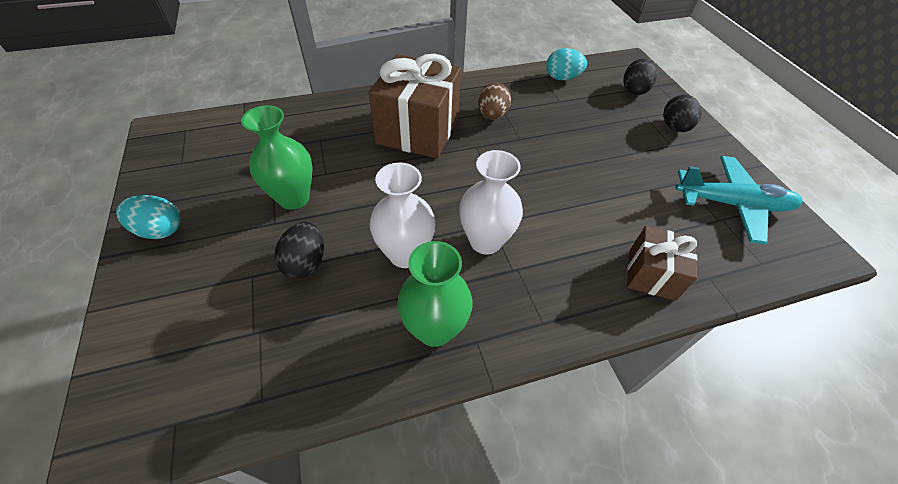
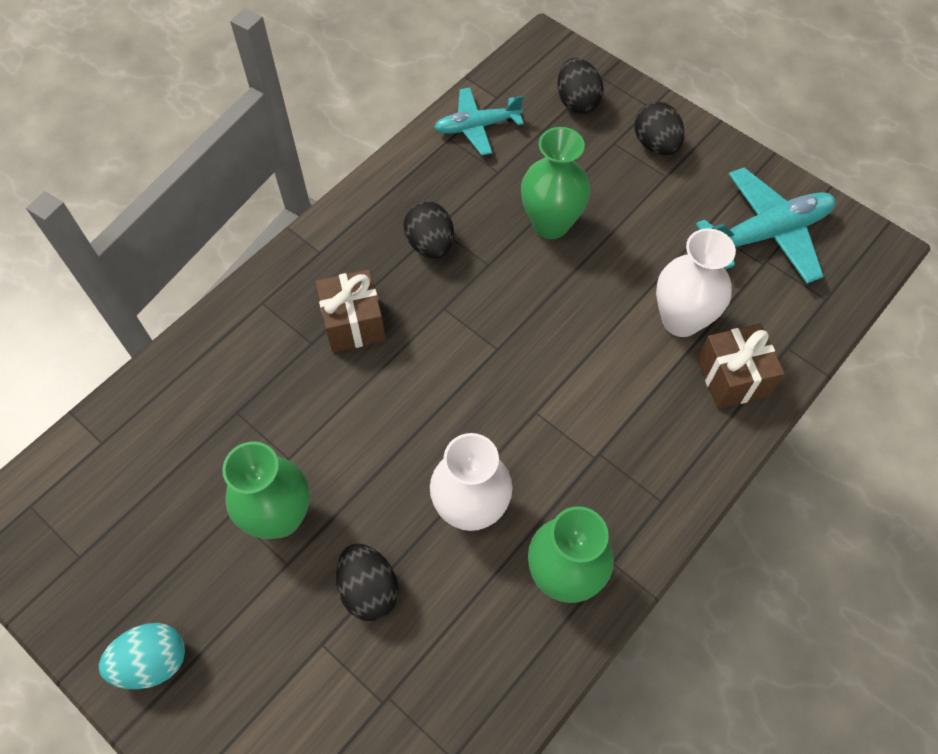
camera: 30 degrees left, 10 degrees up
(418, 130) = (353, 323): brown gift -> brown gift, size x0.56
(485, 241) = (544, 439): white vase -> white vase (681, 320)
(492, 115) = (430, 244): brown egg -> black egg
(562, 78) = (476, 127): turquoise egg -> turquoise plane
(574, 136) = (550, 224): none -> green vase

